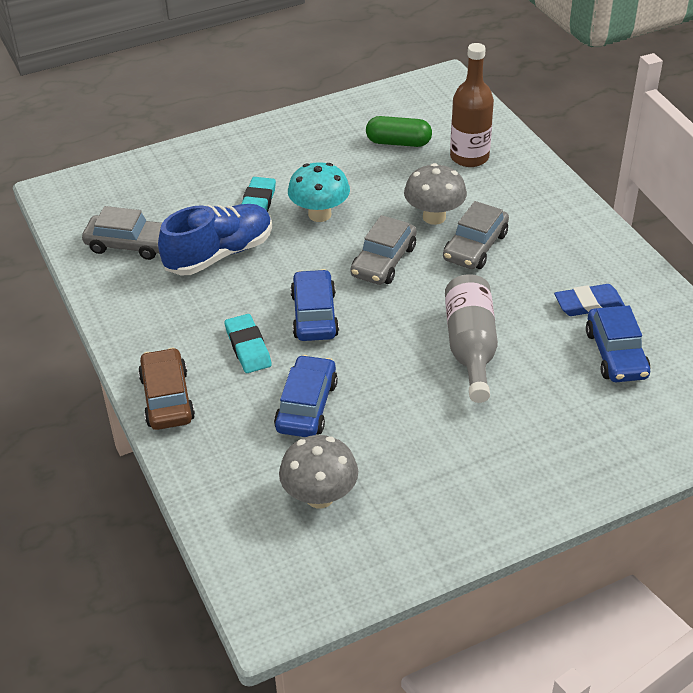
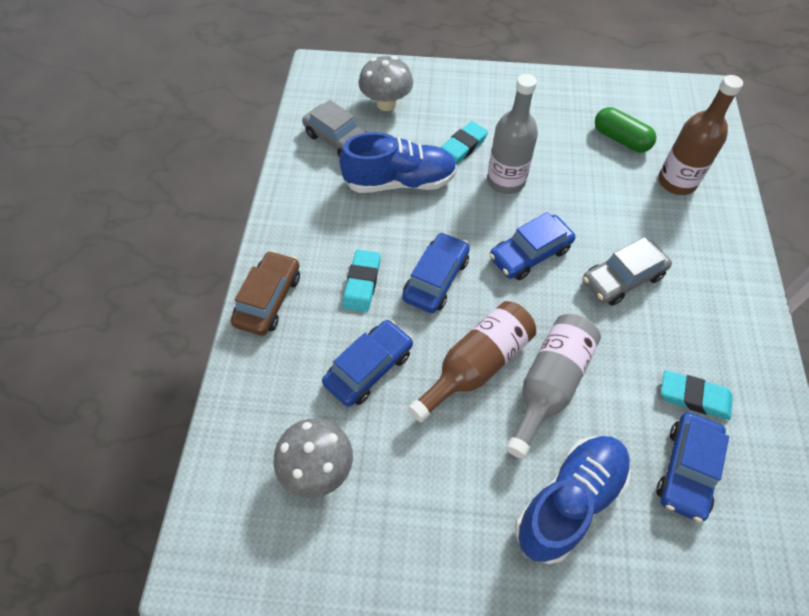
camera: 30 degrees right, 15 degrees up
(319, 214) = (506, 181): turquoise mushroom -> grey bottle
(383, 261) = (530, 254): grey car -> blue car
(400, 361) = (476, 365): none -> brown bottle
(434, 217) = (604, 229): grey mushroom -> grey mushroom (386, 104)
(543, 417) = (569, 501): none -> blue shoe
(588, 304) = (694, 397): blue eraser -> turquoise eraser

